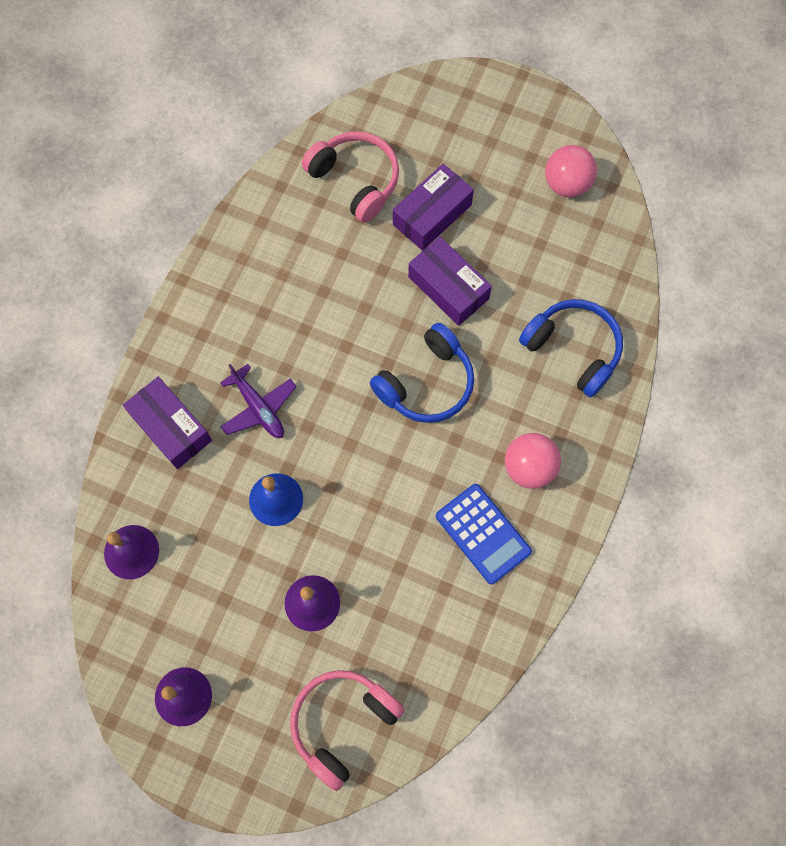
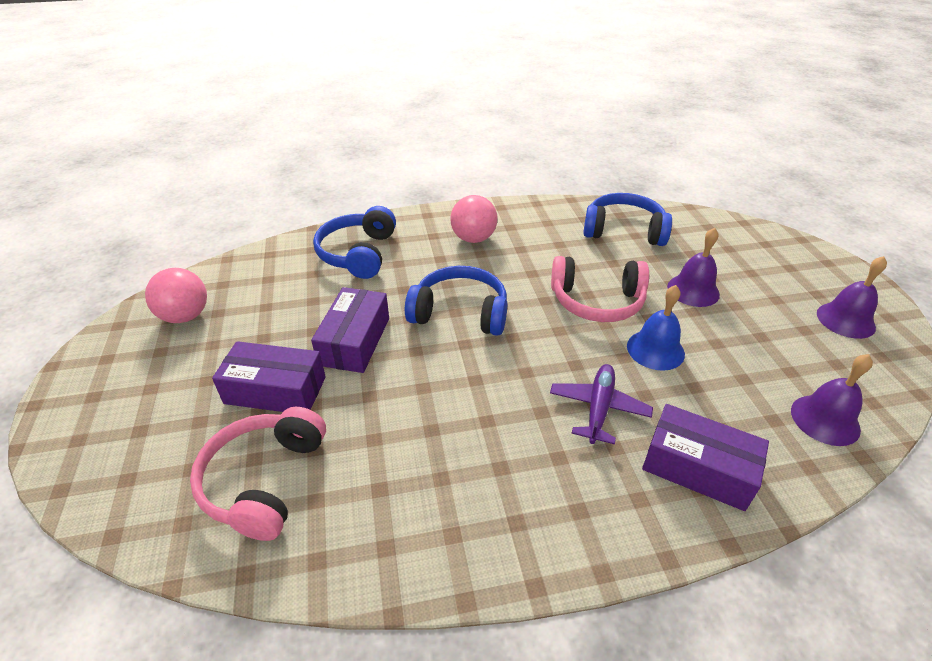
camera: 125 degrees left, 30 degrees down
(171, 428) = (698, 468): purple box -> purple box turned 75 degrees counterclockwise
(342, 723) = (734, 243): pink headphones -> pink headphones (597, 301)
(440, 628) = (624, 231): none -> blue headphones
(483, 534) = (543, 239): blue calculator -> none

